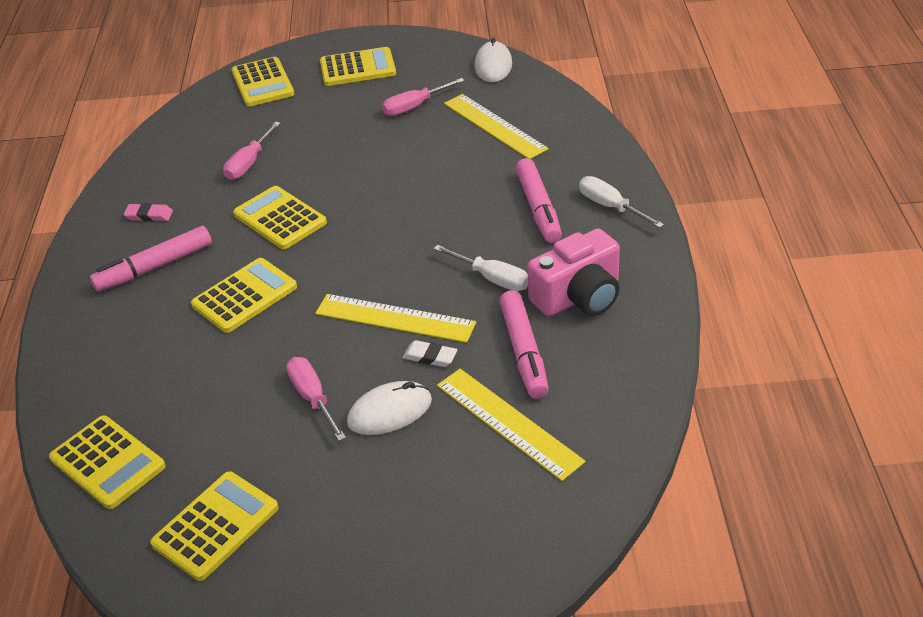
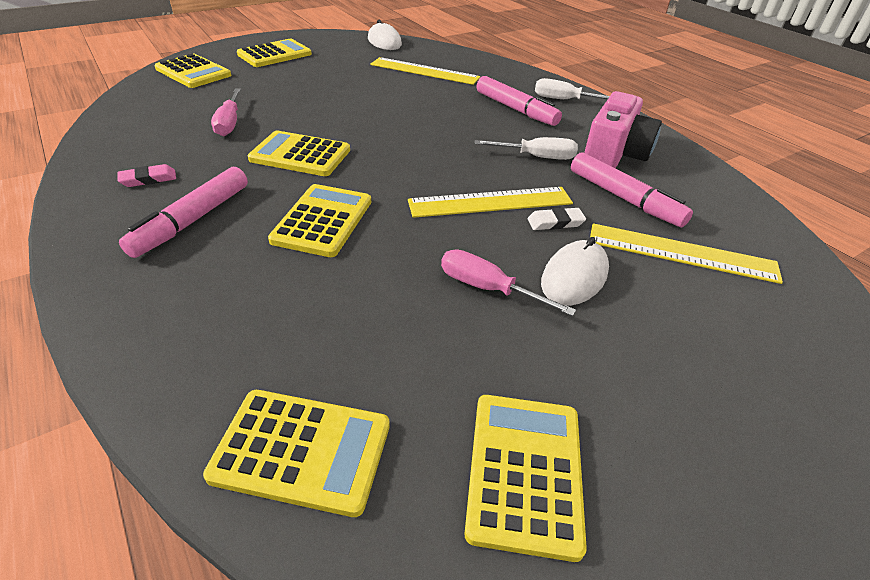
camera: 35 degrees left, 0 degrees up
(414, 107) = (347, 69): pink screwdriver -> none

